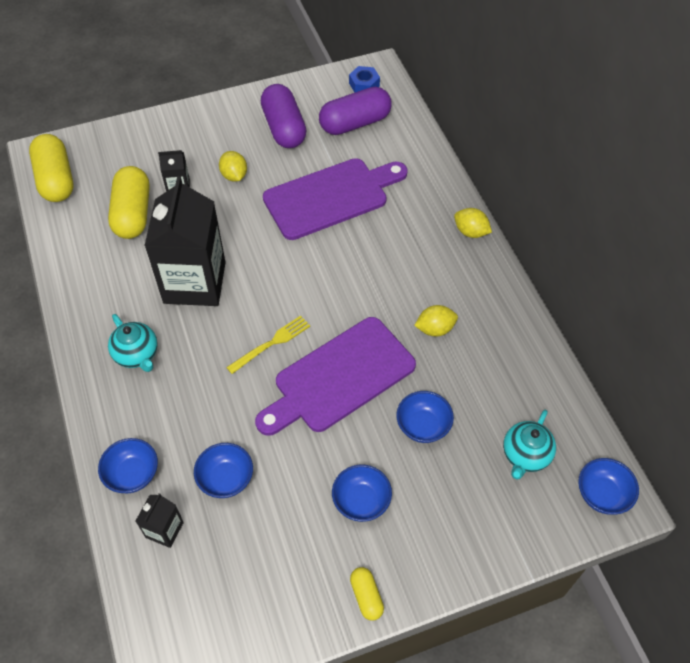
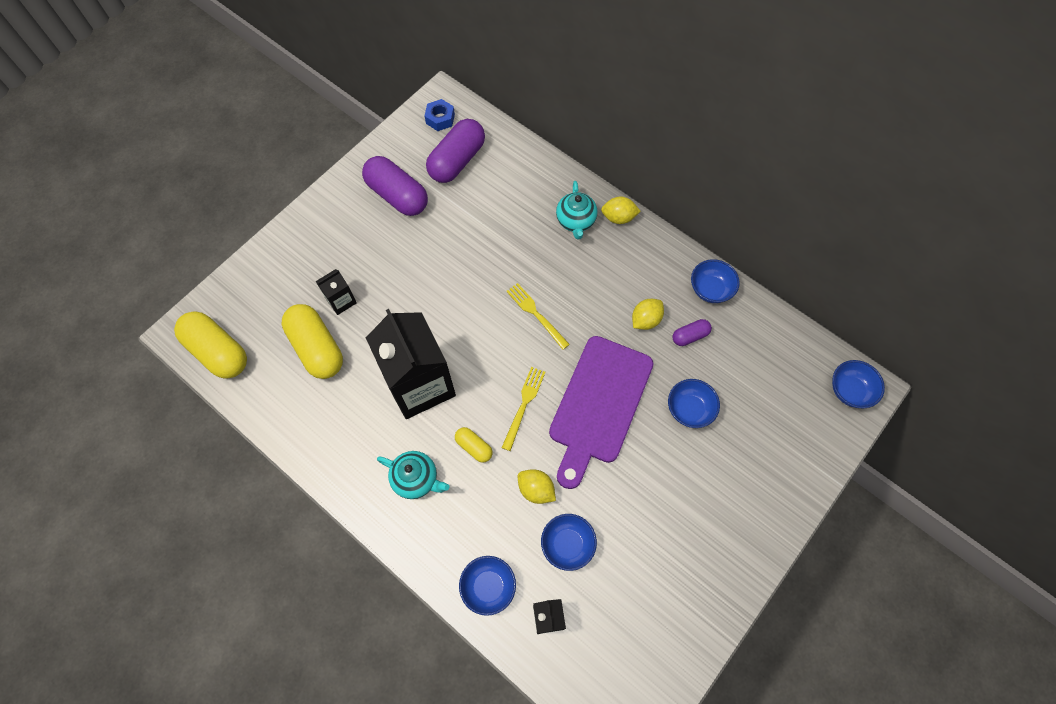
camera: 30 degrees left, 10 degrees up
(234, 175) = (384, 264): yellow lemon -> yellow lemon (536, 489)
(331, 197) = (483, 243): purple cutting board -> none
(336, 275) = (536, 314): none -> yellow fork
(361, 501) = (684, 499): blue bowl -> blue bowl (710, 289)
(366, 596) = (737, 574): yellow capsule -> yellow capsule (474, 447)
(468, 363) = (690, 336): none -> purple capsule
(525, 455) = (778, 390): turquoise teapot -> turquoise teapot (576, 221)

